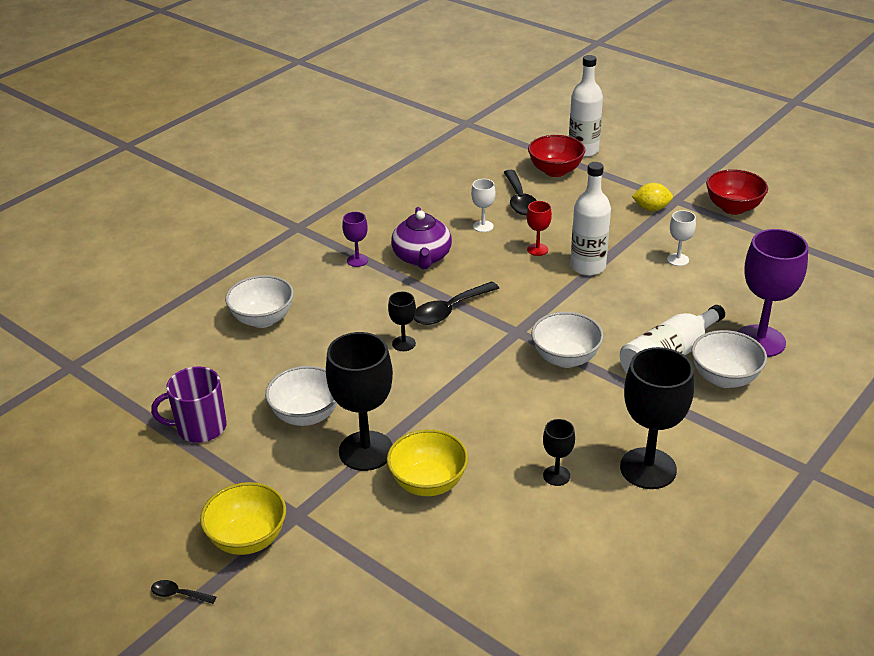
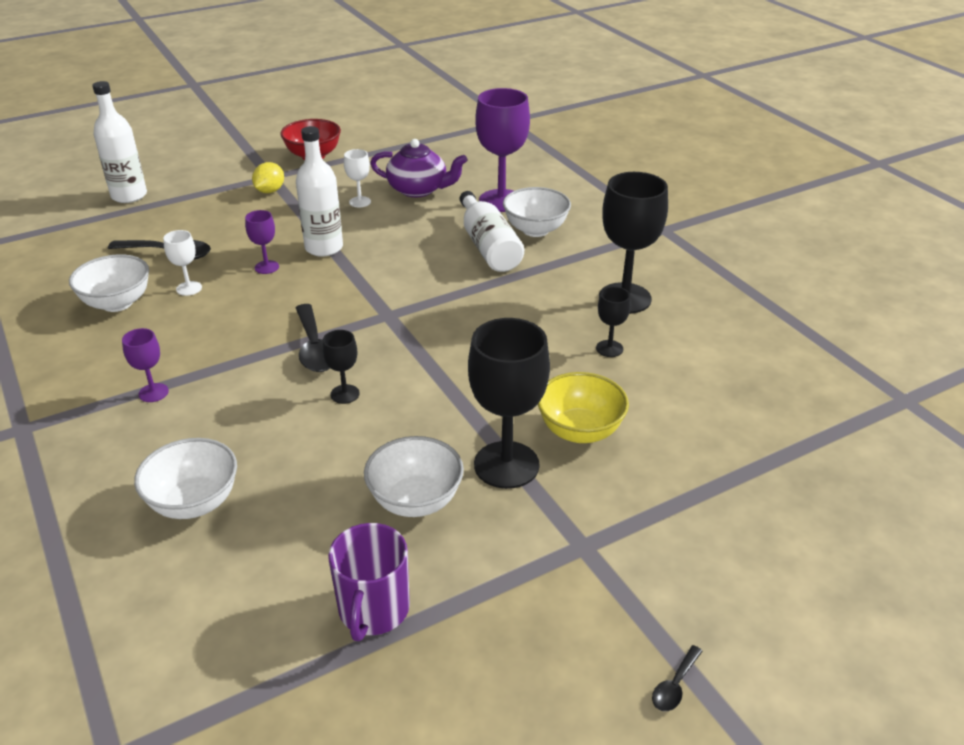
camera: 70 degrees left, 0 degrees up
(248, 539) = (604, 598): yellow bowl -> none
(422, 258) = (201, 343): purple teapot -> purple teapot (419, 189)
(537, 249) = (266, 267): red goblet -> purple goblet
(555, 171) = (144, 220): red bowl -> none
(565, 358) = (450, 298): white bowl -> white bowl (117, 303)

